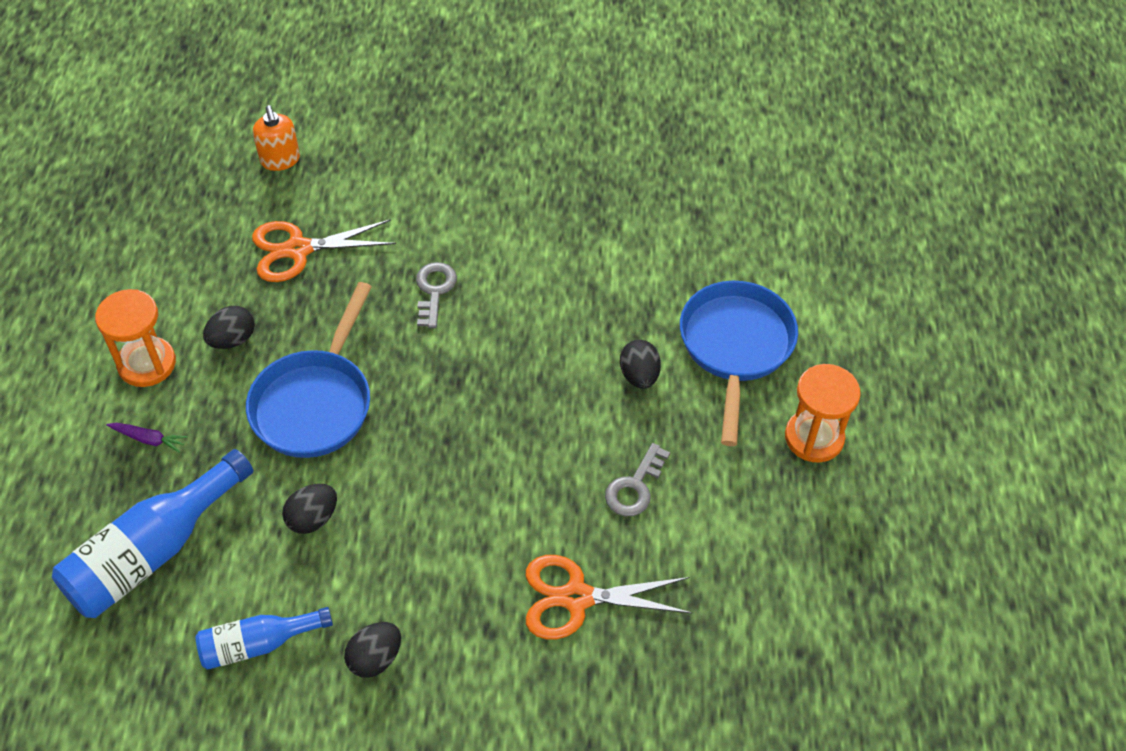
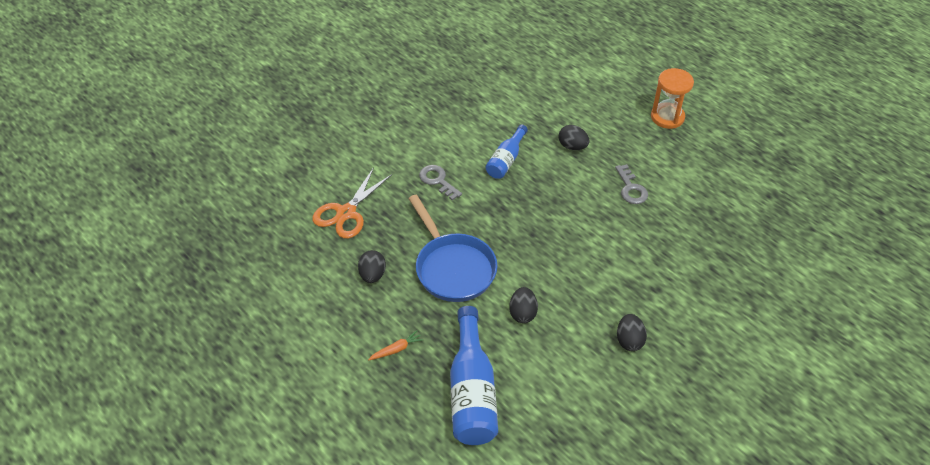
camera: 45 degrees left, 5 degrees down
(147, 364) = (344, 320): orange hourglass -> none
(149, 439) = (396, 349): purple carrot -> orange carrot
(259, 644) = (575, 381): blue bottle -> blue bottle (506, 160)
(280, 160) = (276, 182): orange soap dispenser -> none
(576, 597) = (669, 247): orange scissors -> none
(735, 347) = (593, 107): blue pan -> none

